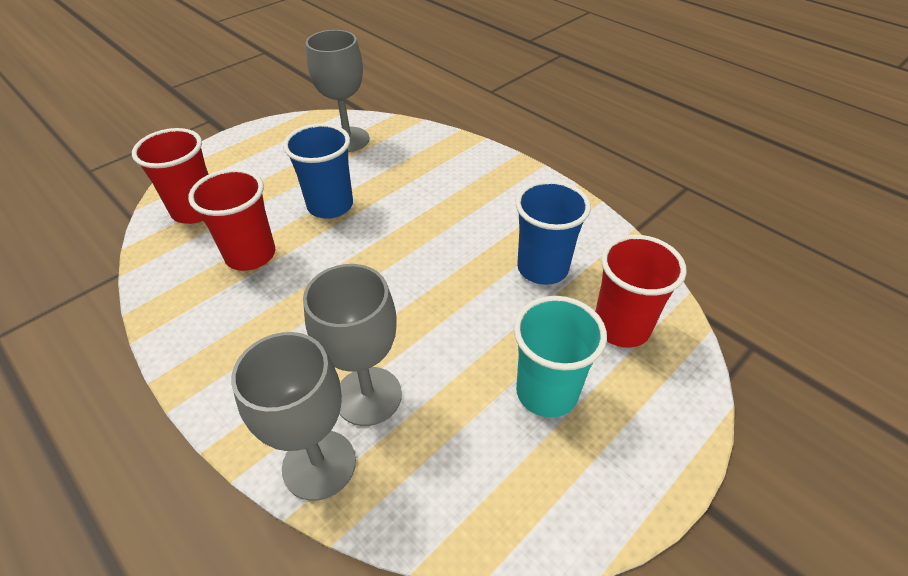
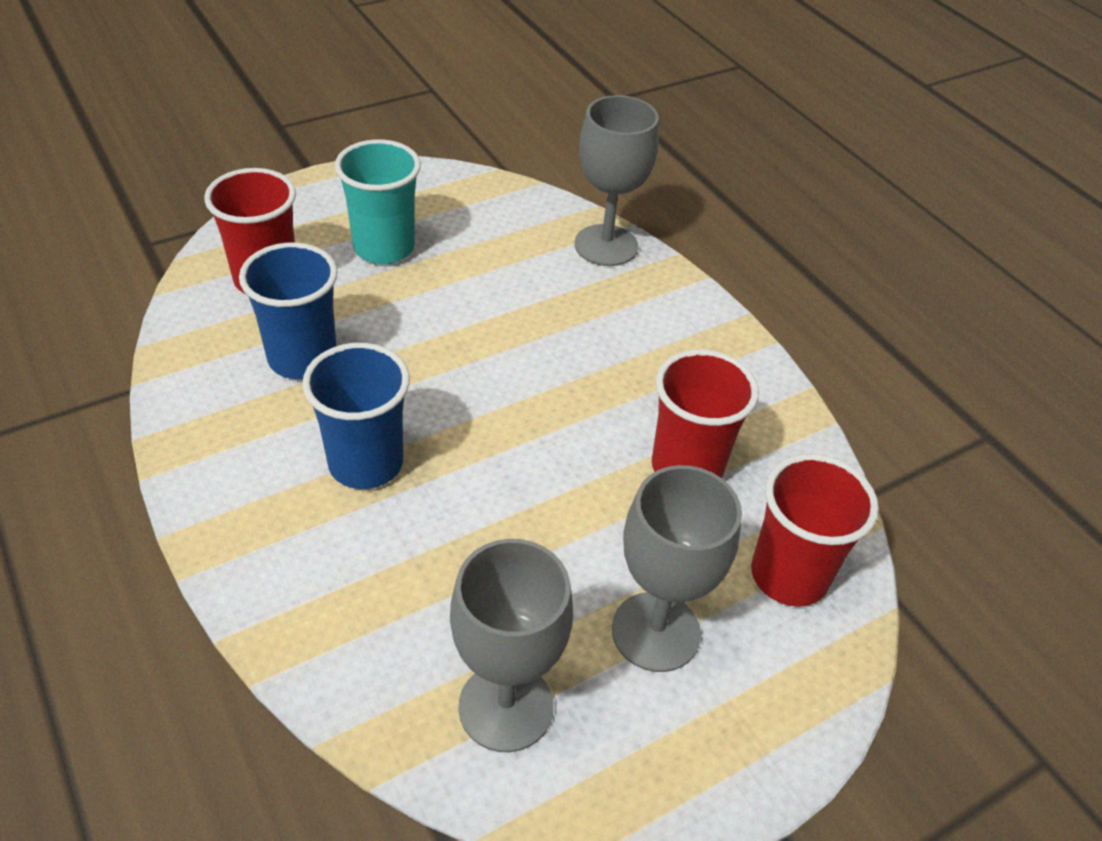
camera: 170 degrees left, 0 degrees up
(330, 206) = (564, 531): blue cup -> blue cup (366, 463)
(368, 396) = (554, 281): grey goblet -> grey goblet (655, 631)

